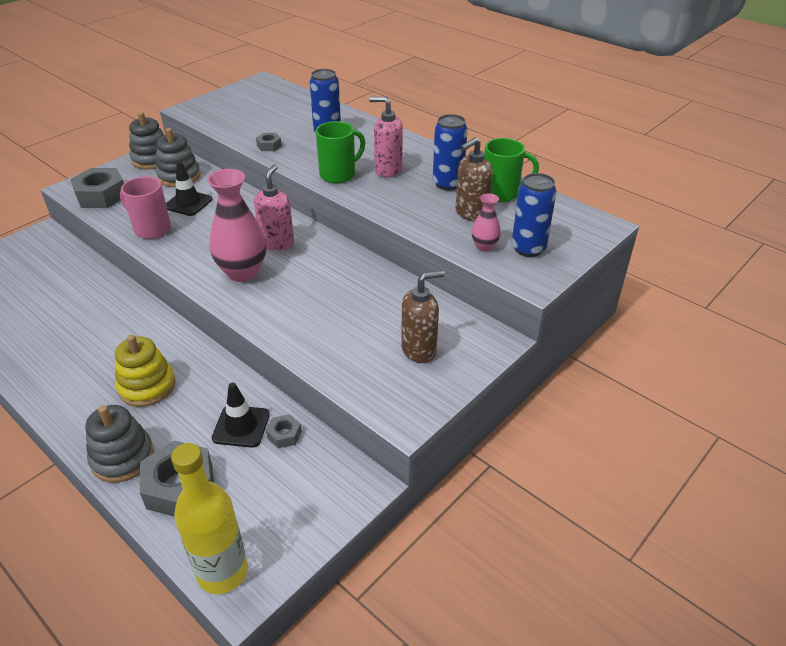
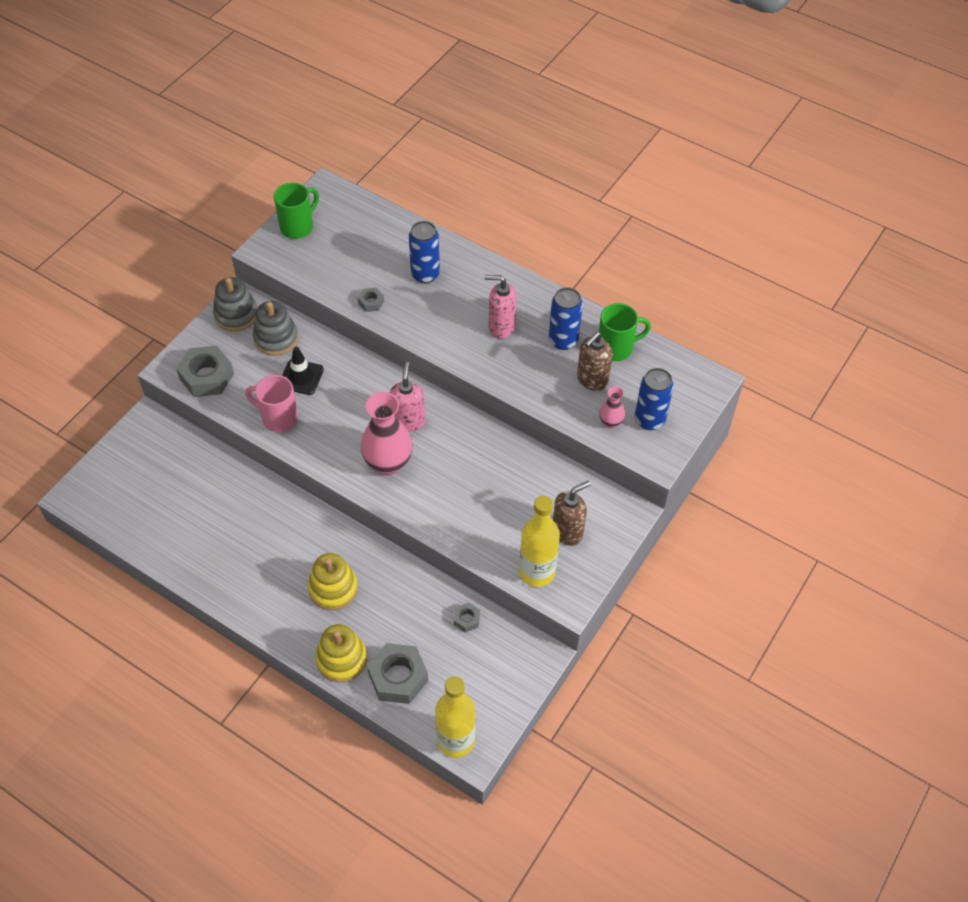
camera: 10 degrees left, 15 degrees up
(122, 457) = (341, 659): grey stacking toy -> yellow stacking toy
(241, 426) = (428, 616): black traffic cone -> none
(339, 174) = (454, 339): green mug -> green mug (298, 226)
(373, 384) = (537, 572): none -> yellow bottle

